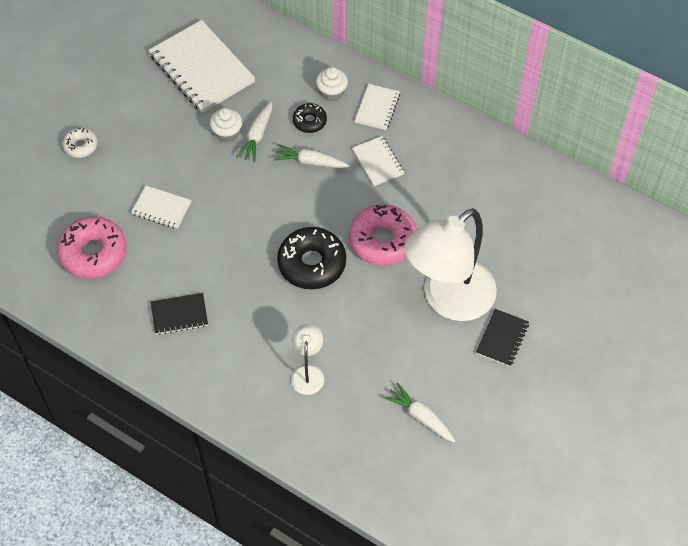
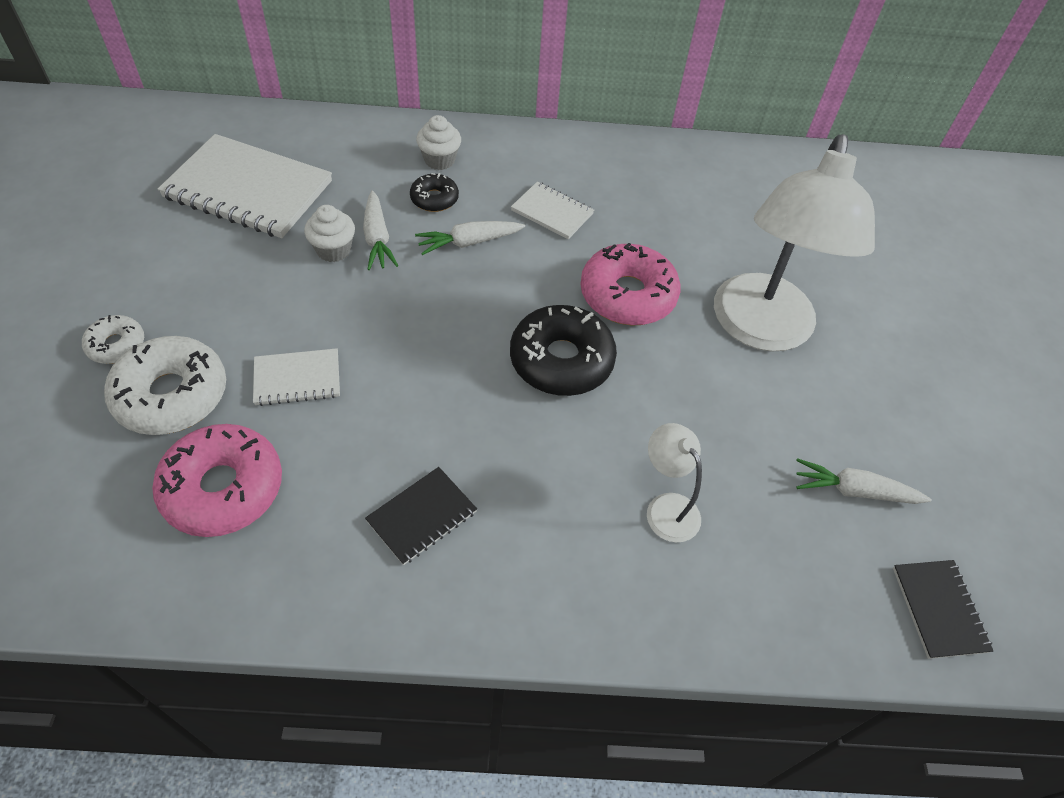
camera: 35 degrees left, 5 degrees down
(94, 189) = (172, 395): none -> white donut
(377, 108) = (506, 157): white notebook -> none
(502, 338) = (857, 346): black notebook -> black notebook (939, 609)

